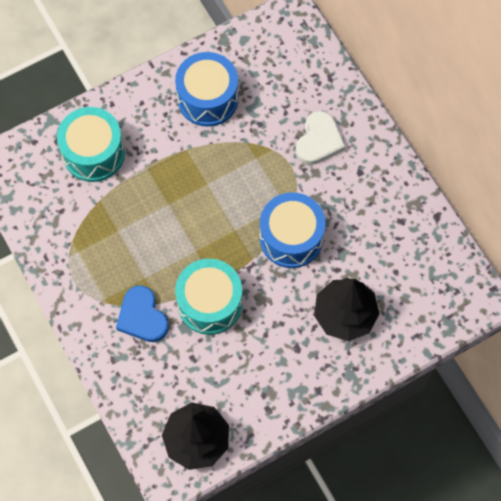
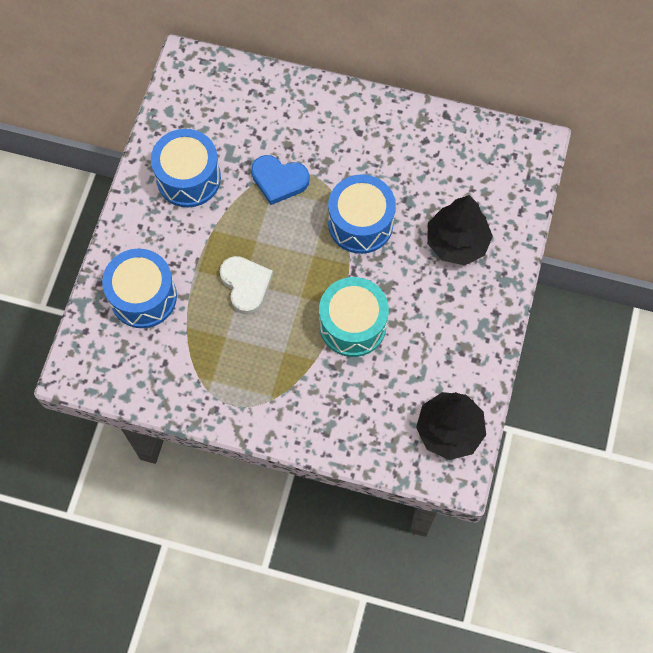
camera: 45 degrees left, 0 degrees up
(93, 153) = (143, 297): turquoise drum -> blue drum
(142, 317) = (313, 382): blue heart -> blue heart (279, 180)
(319, 141) = (305, 136): white heart -> white heart (246, 285)

